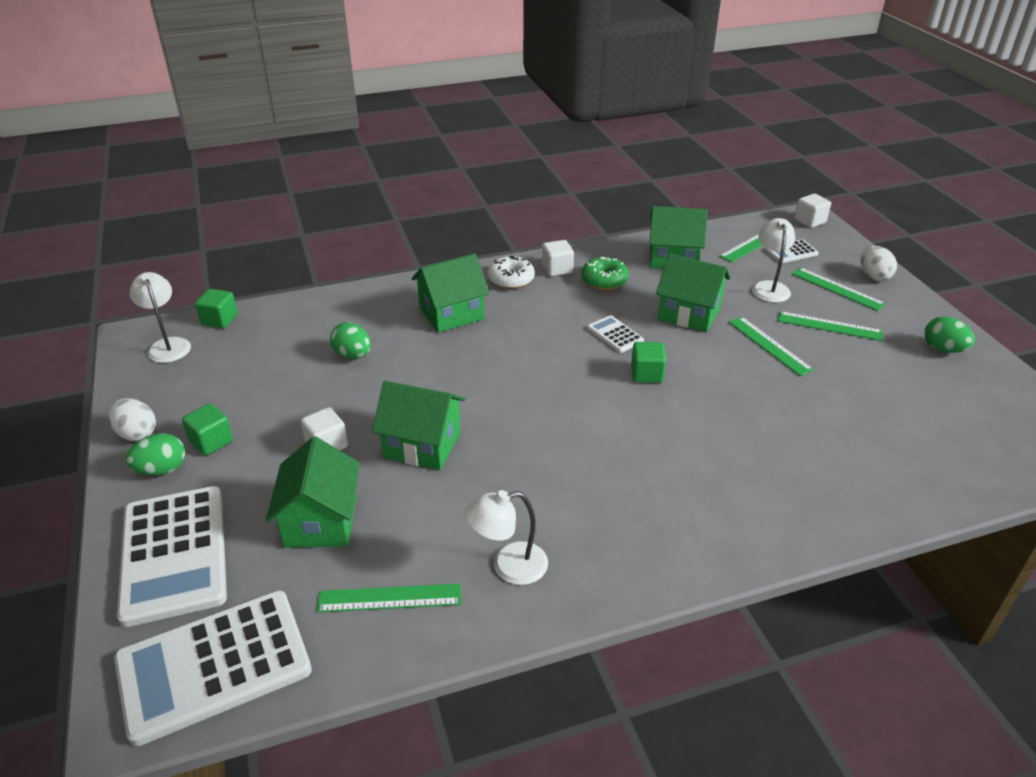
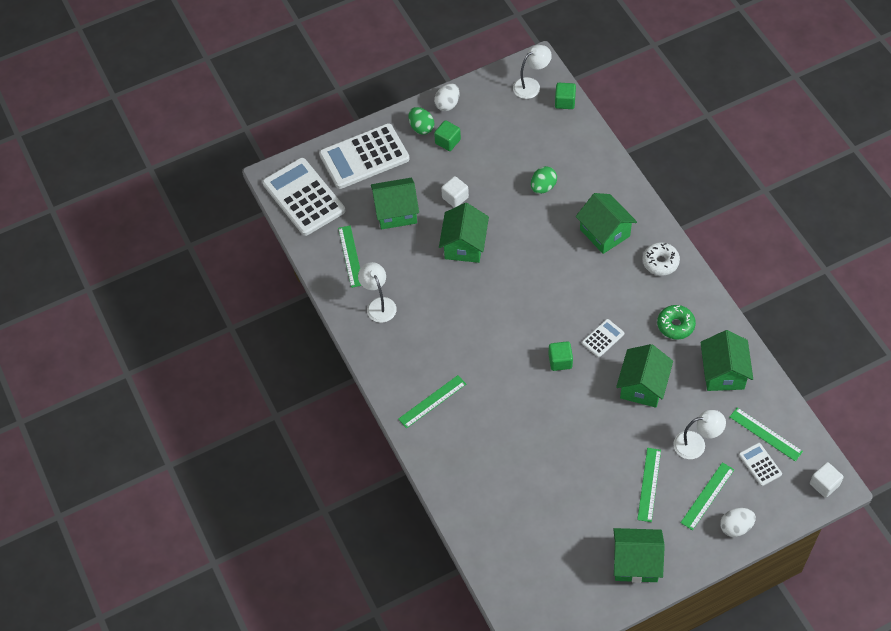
camera: 85 degrees right, 20 degrees up
(557, 269) = (684, 291): white cube -> none
(769, 345) = (613, 440): green ruler -> green ruler (432, 401)
(943, 349) = (636, 563): green egg -> green house

